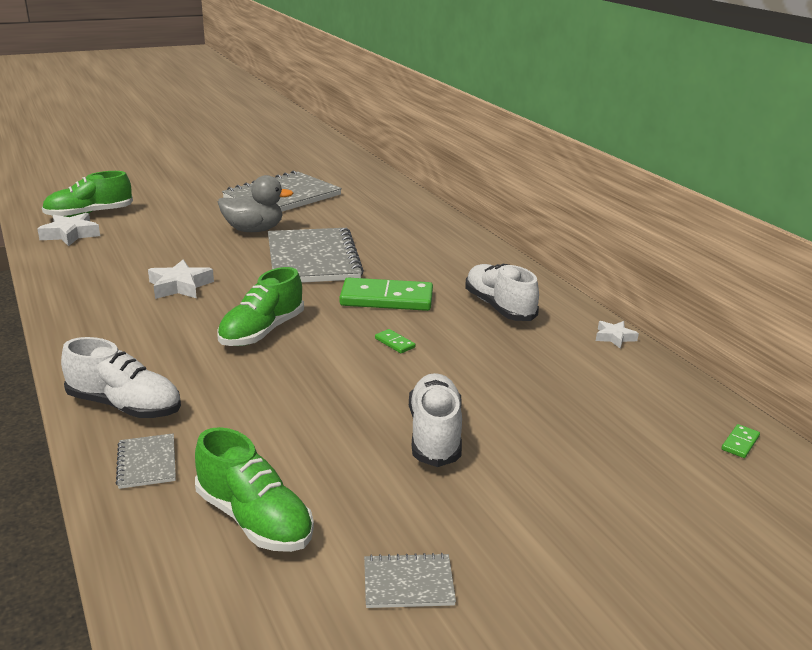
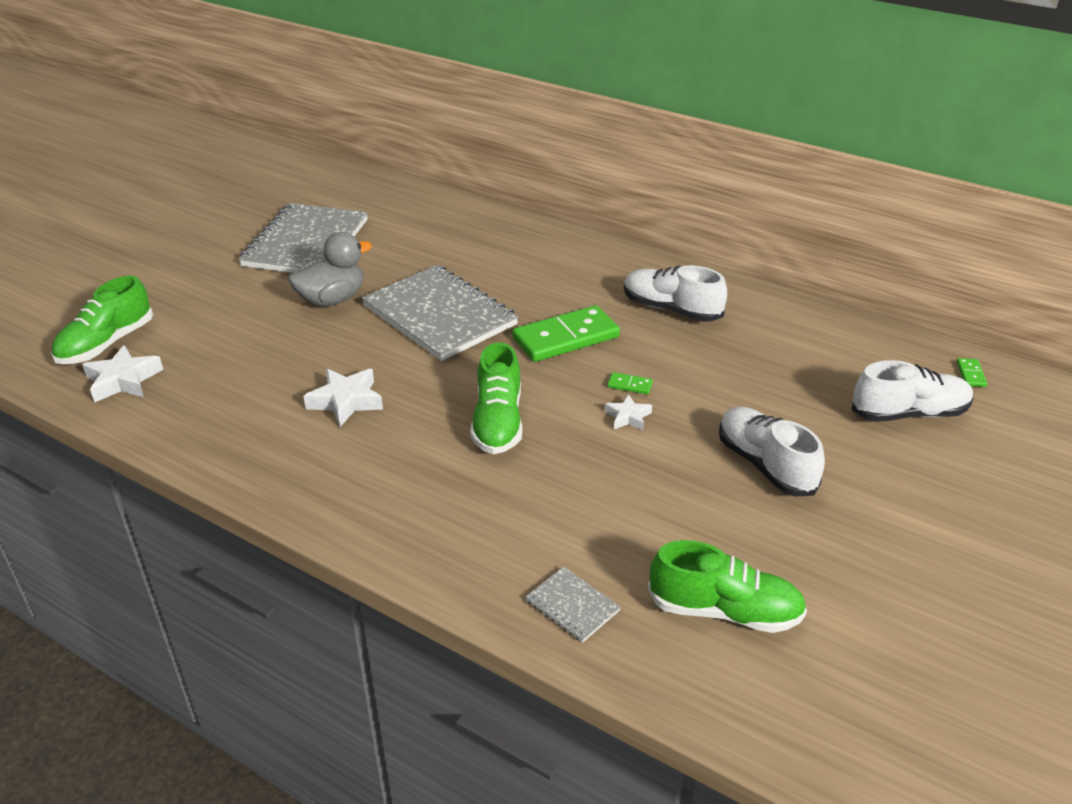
camera: 30 degrees left, 10 degrees up
(125, 406) = (475, 560): white shoe -> white shoe (909, 413)
(408, 583) = (890, 604): grey notebook -> none
(614, 337) = (792, 307): white star -> white star (628, 417)

